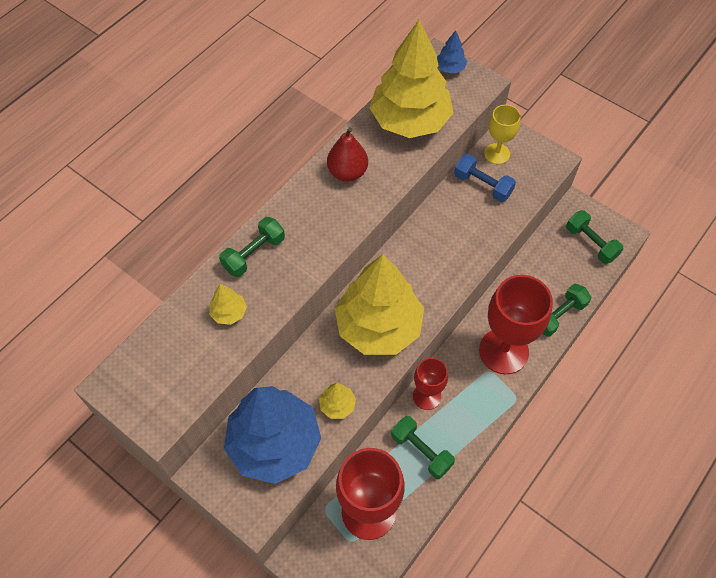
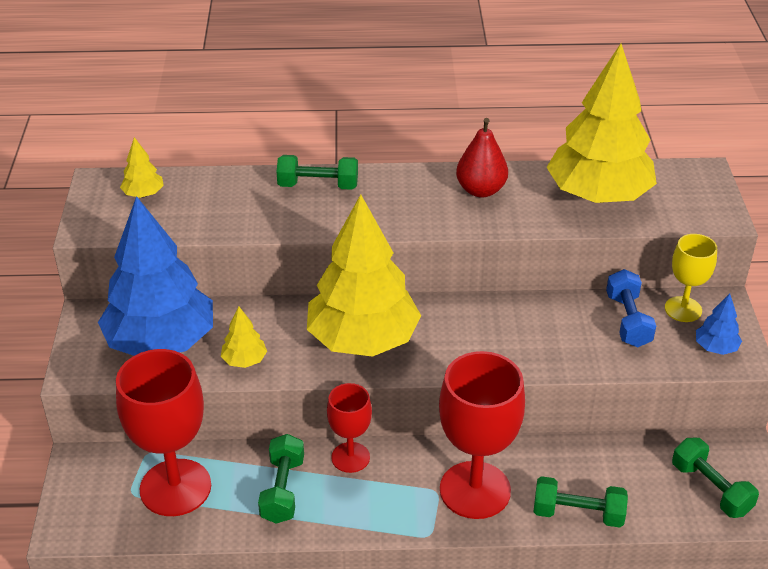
camera: 50 degrees right, 20 degrees down
(229, 312) = (240, 205): yellow tree -> yellow tree (143, 194)
(450, 68) = (703, 186): blue tree -> blue tree (715, 348)
(591, 243) = (711, 489): green dumbbell -> green dumbbell turned 45 degrees counterclockwise

